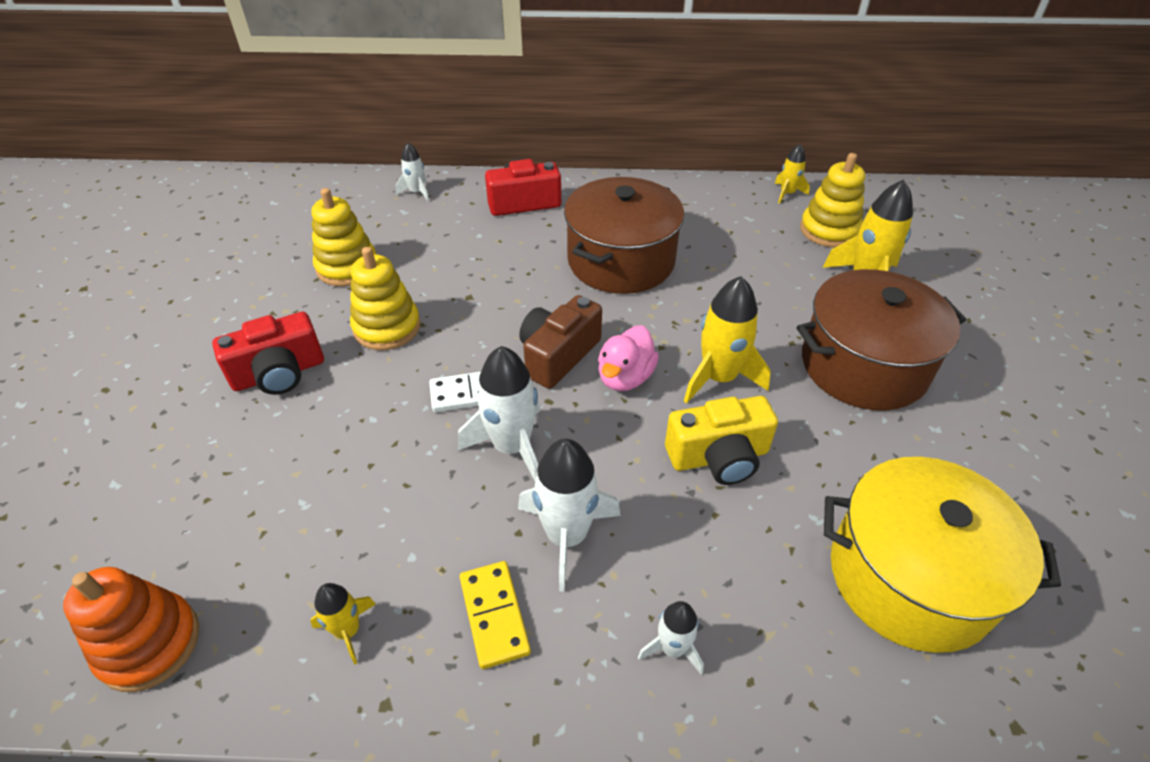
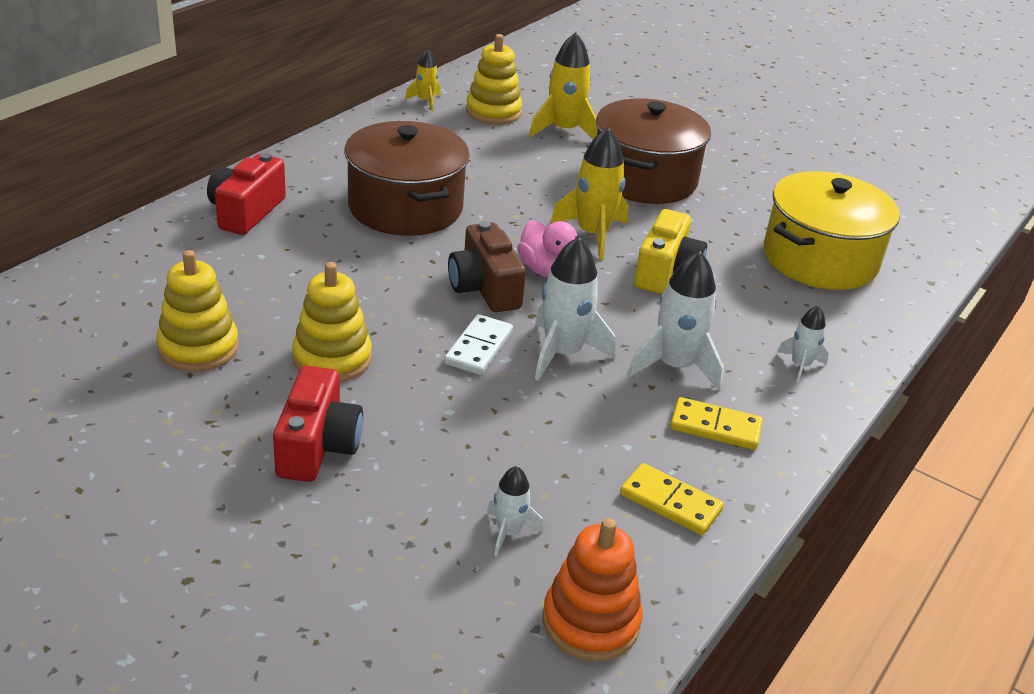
camera: 60 degrees left, 10 degrees down
(348, 630) = (670, 502): yellow rocket -> yellow domino
(417, 192) = (128, 259): white rocket -> white rocket (509, 532)

